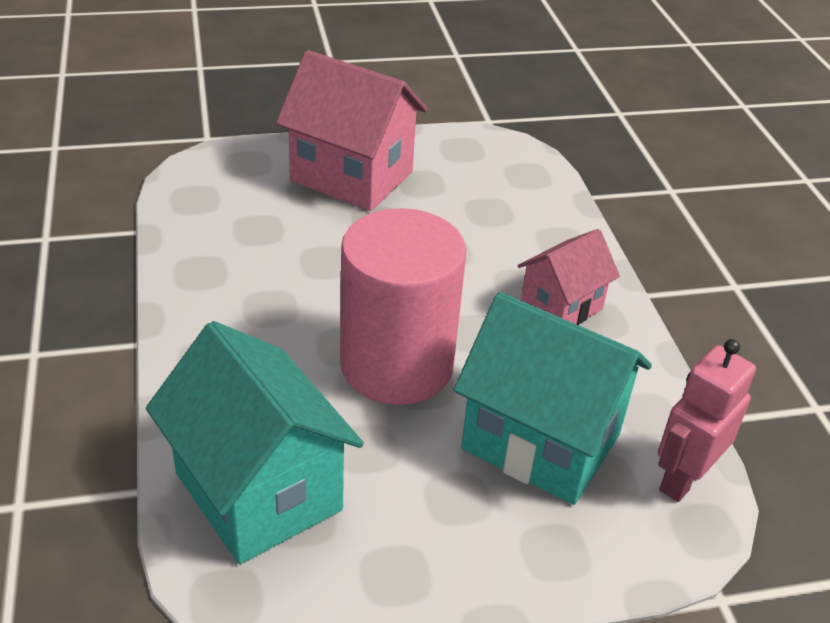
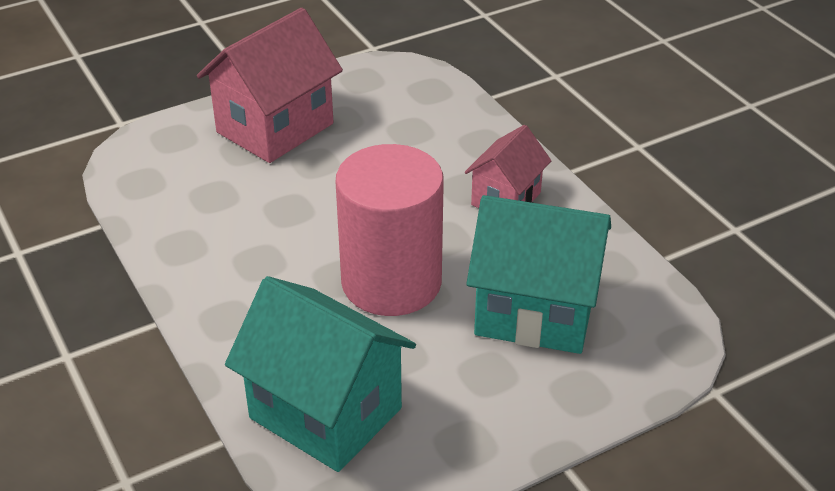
camera: 15 degrees left, 0 degrees up
(352, 176) = (275, 128): pink house -> pink house turned 60 degrees counterclockwise
(683, 479) = (655, 311): pink robot -> none

